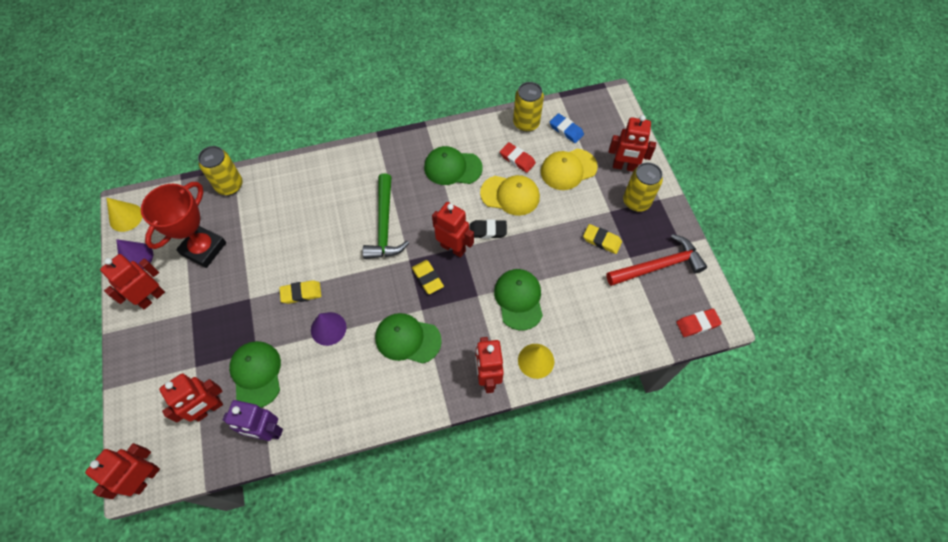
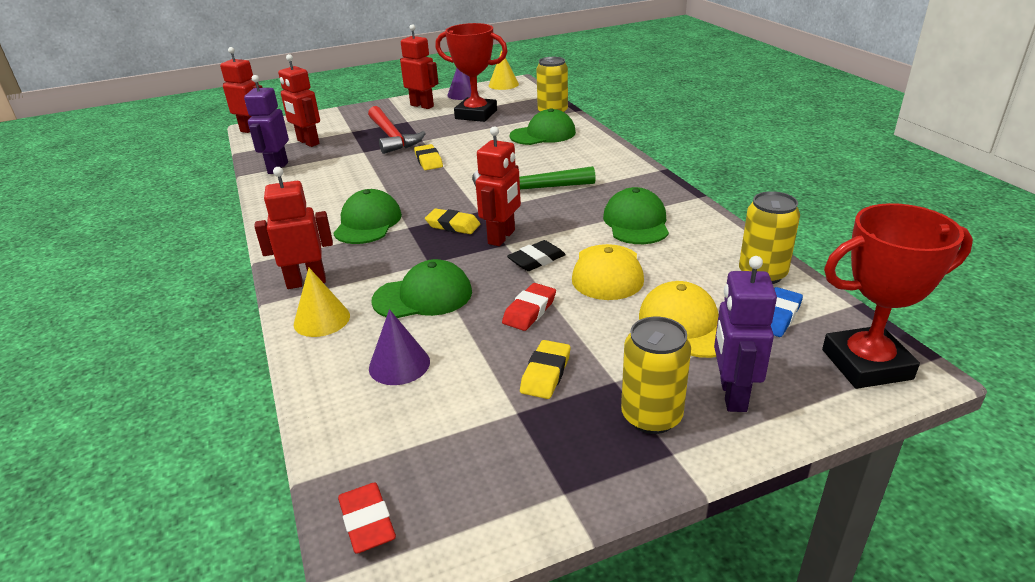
camera: 85 degrees right, 30 degrees down
(256, 374) = (339, 155): green cap -> green cap (543, 134)
(328, 328) = (385, 179): purple cone -> purple cone (399, 364)
(427, 278) = (453, 225): yellow eraser -> yellow eraser turned 60 degrees clockwise
(487, 231) = (536, 260): black eraser -> black eraser turned 60 degrees clockwise
(517, 159) = (681, 272): red eraser -> red eraser (529, 311)
(607, 110) = (866, 364): none -> red trophy
(624, 167) = (732, 395): red robot -> purple robot
(659, 266) = (502, 455): red hammer -> red hammer (391, 137)

